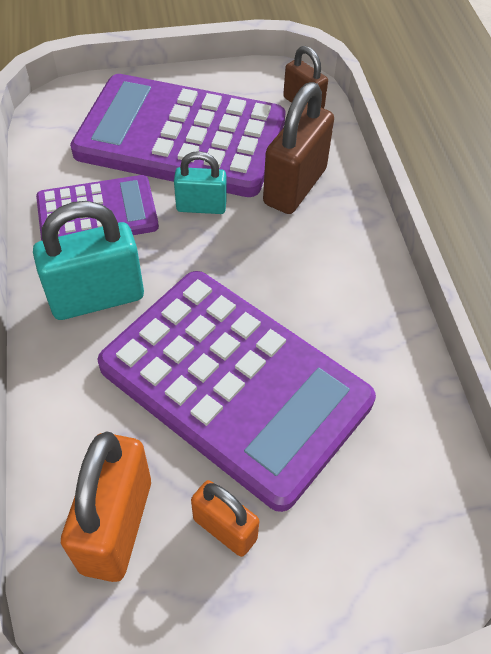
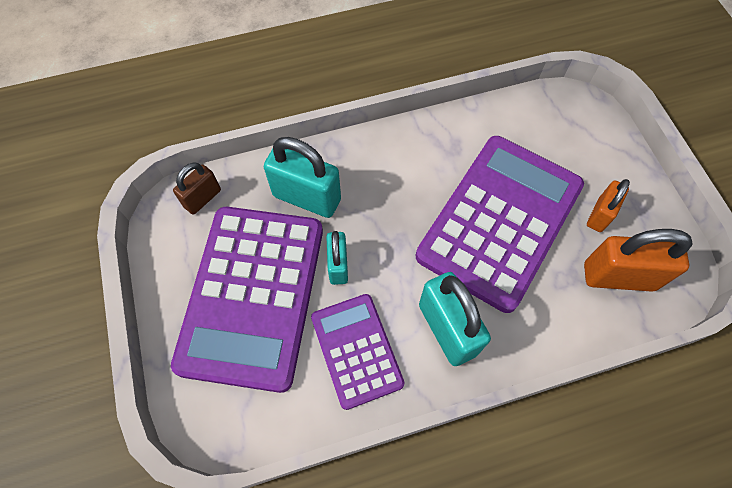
camera: 95 degrees left, 10 degrees up
(295, 186) = (307, 198): brown padlock -> turquoise padlock

